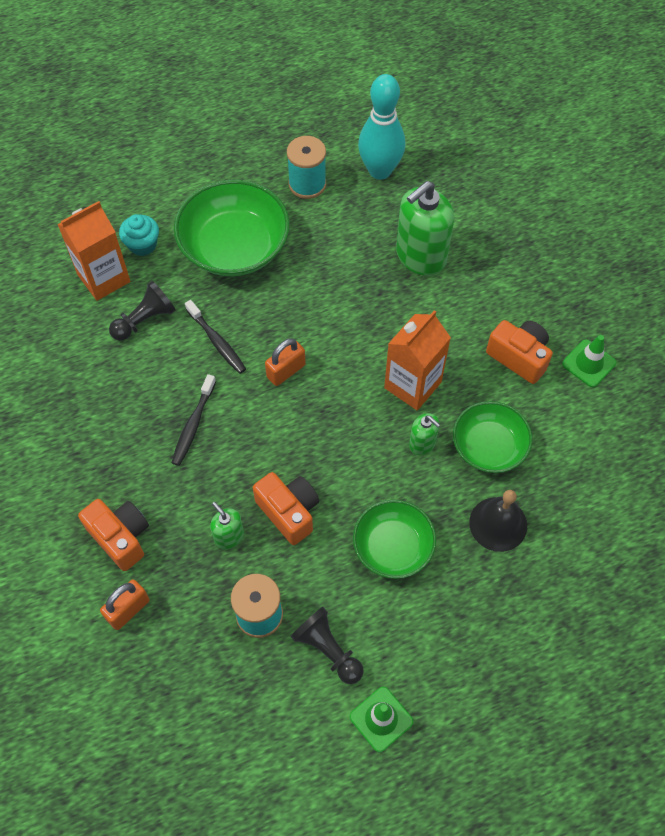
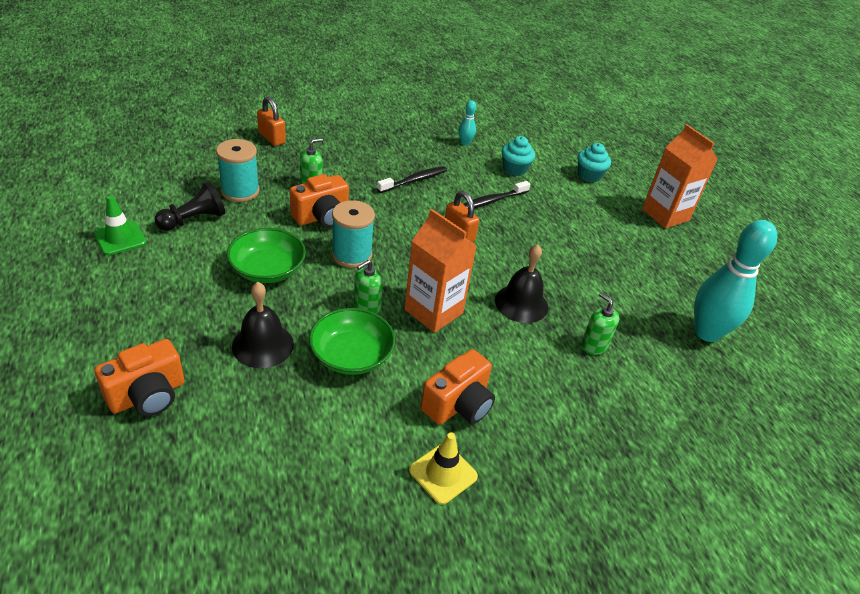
camera: 90 degrees right, 20 degrees down
(95, 376) = (465, 143): none -> turquoise bowling pin
(104, 278) = (554, 155): orange carton -> orange carton (665, 215)
(121, 537) = (328, 140): orange camera -> orange camera (148, 395)
(145, 320) = (514, 169): black pawn -> turquoise cupcake
(193, 425) = (414, 180): black toothbrush -> black toothbrush turned 120 degrees clockwise
(234, 246) = (592, 222): green bowl -> none
(307, 184) = (675, 276): turquoise spool -> turquoise spool (351, 255)
(381, 312) = (521, 303): none -> black bell
(420, 256) = (594, 345): green soap dispenser -> green soap dispenser, size x0.49
(589, 363) = (443, 473): green traffic cone -> yellow traffic cone

